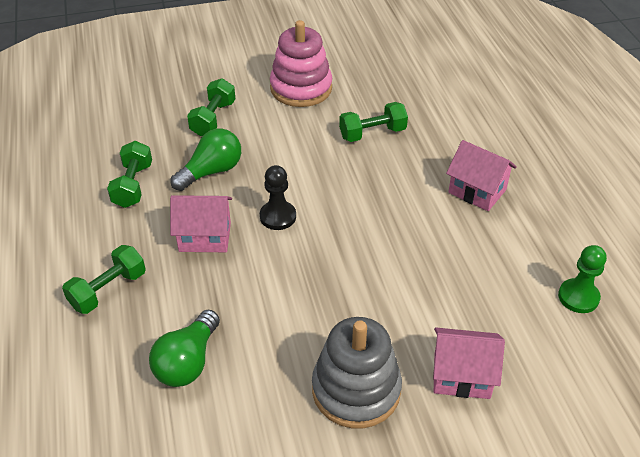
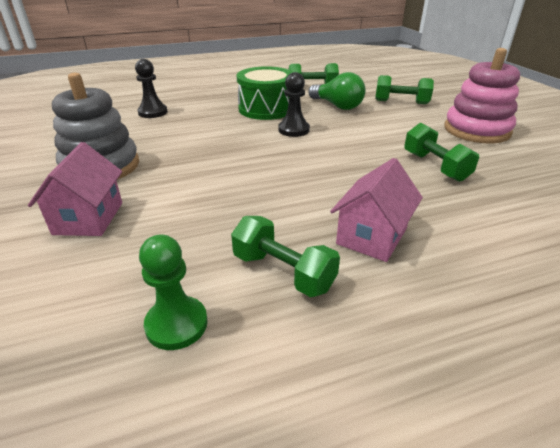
camera: 85 degrees right, 10 degrees down
(108, 290) = (217, 90): green dumbbell -> green dumbbell (283, 272)
(188, 362) = (153, 112): green light bulb -> black pawn
(205, 237) = (266, 109): pink house -> green drum

